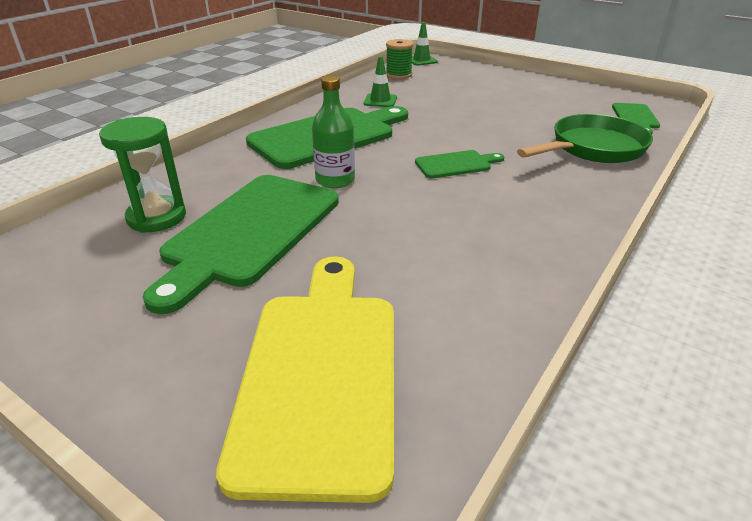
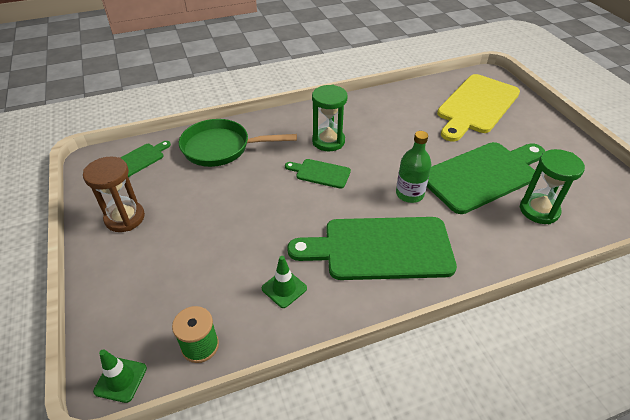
camera: 145 degrees left, 10 degrees up
(498, 196) = (328, 141): none -> green hourglass
(554, 92) = (125, 218): none -> brown hourglass

